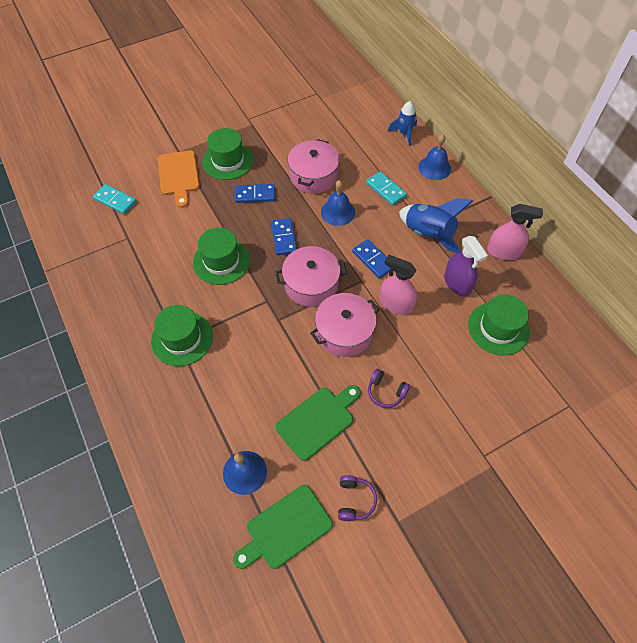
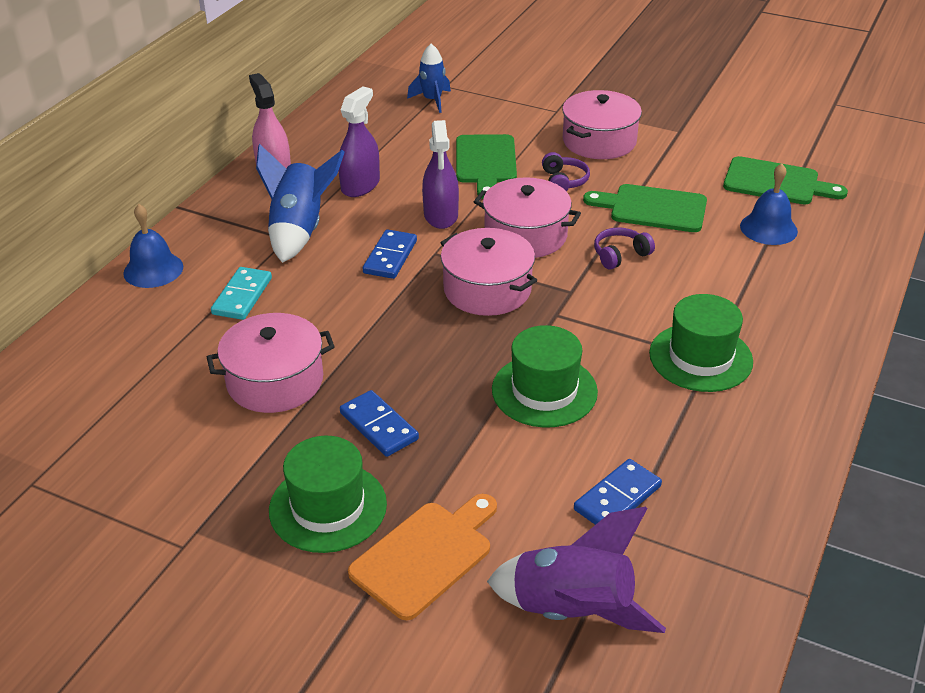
camera: 125 degrees left, 20 degrees down
(115, 200) = (572, 610): turquoise domino -> purple rocket
(284, 238) = (435, 351): blue domino -> blue domino (617, 498)
(338, 212) = (332, 322): blue bell -> none
(354, 500) = (695, 158): purple headphones -> purple headphones (620, 255)
(396, 304) = (441, 215): pink spray bottle -> purple spray bottle
(404, 134) = (88, 326): blue rocket -> blue rocket (432, 100)
(421, 452) = (599, 141): none -> pink pot
(439, 362) = (485, 162): none -> green cutting board
(498, 328) = (396, 143): green hat -> none

